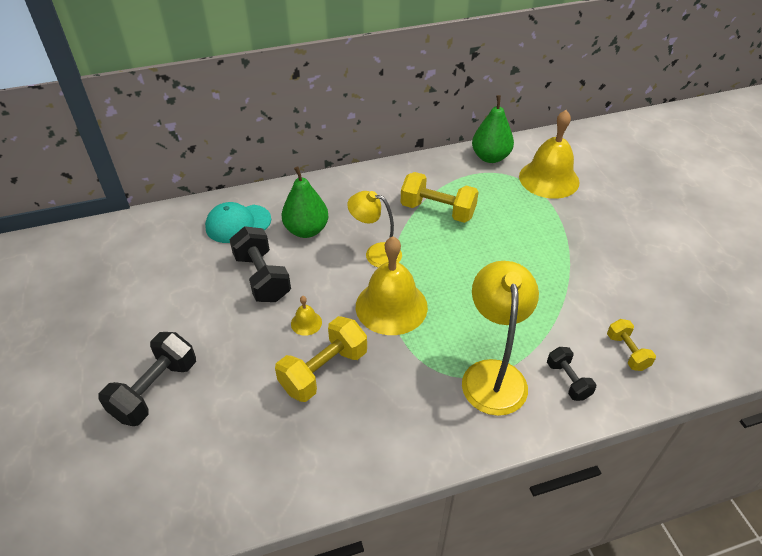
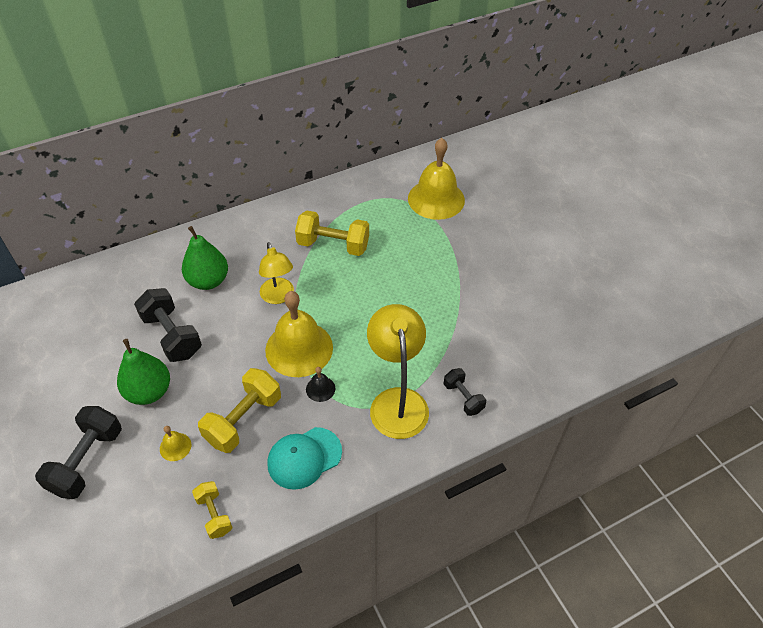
camera: 10 degrees left, 5 degrees up
(238, 223) = (139, 282): turquoise cap -> turquoise cap (304, 458)
(306, 323) = (221, 375): yellow bell -> yellow bell (175, 446)
(376, 253) = (278, 297): yellow lamp -> yellow lamp turned 120 degrees counterclockwise
(410, 350) = (320, 389): none -> black bell
(490, 157) = (379, 182): green pear -> green pear (149, 391)
(627, 352) = (513, 364): yellow dumbbell -> yellow dumbbell (214, 514)

